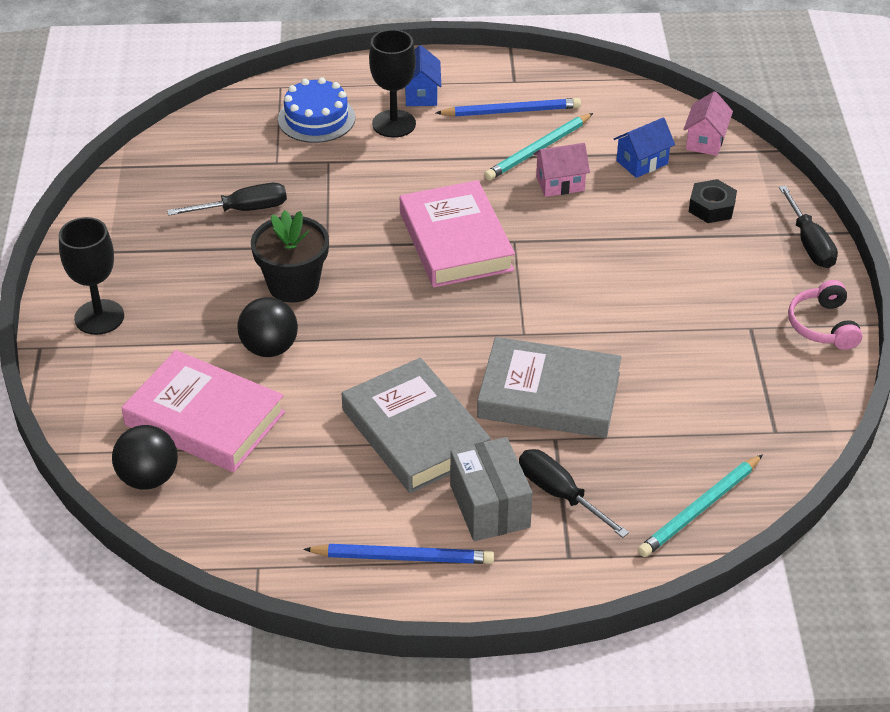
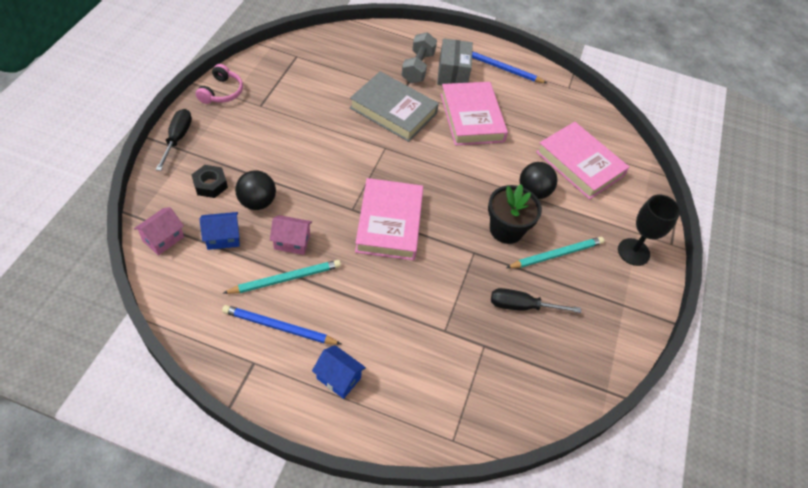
camera: 165 degrees left, 10 degrees up
(148, 478) = (614, 144): black ball -> black ball (257, 202)
(316, 118) = (436, 384): blue cake -> none
(394, 124) = (377, 351): black goblet -> none
(415, 432) = (471, 117): grey book -> pink book
(421, 94) = (338, 378): blue house -> blue house turned 75 degrees counterclockwise
(559, 493) = (417, 67): black screwdriver -> grey dumbbell
(700, 509) = (359, 40): turquoise pencil -> turquoise pencil (556, 254)

